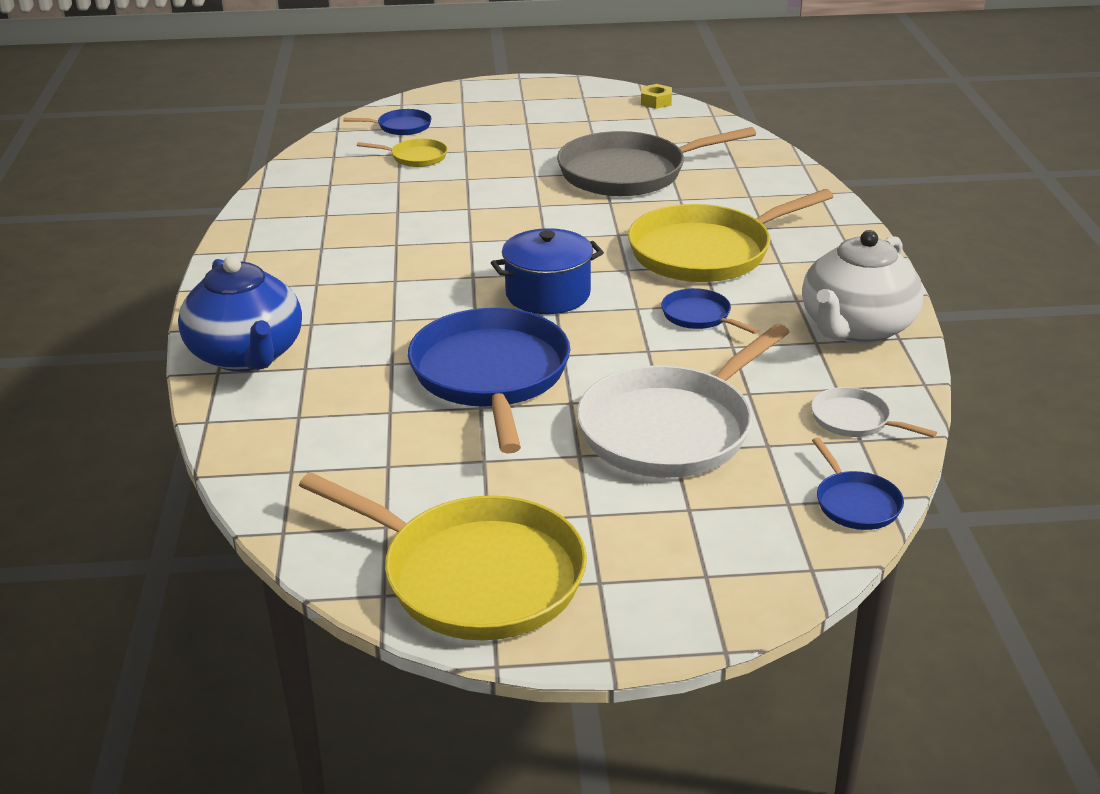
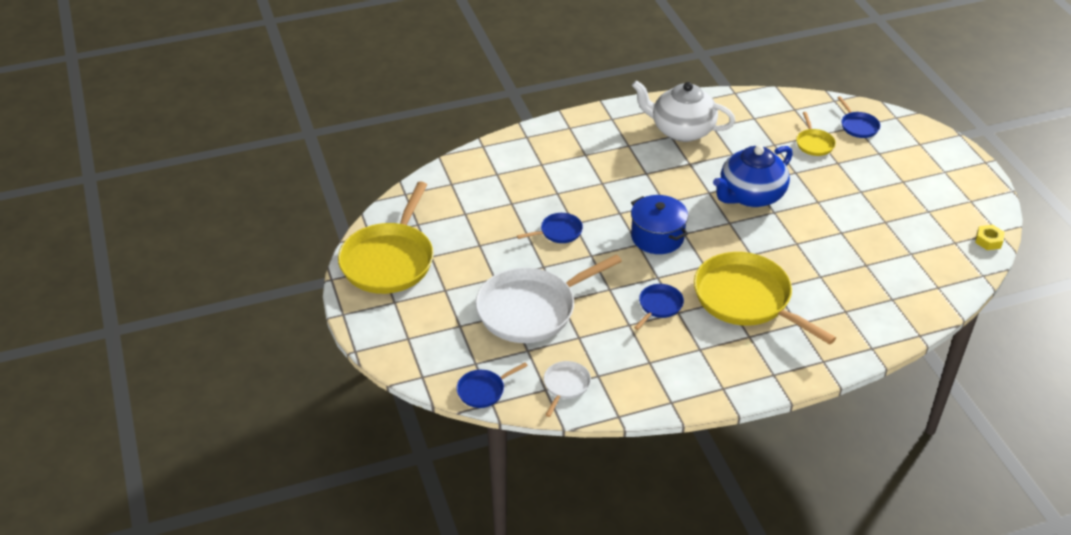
camera: 75 degrees right, 10 degrees up
(247, 355) = (545, 142): blue teapot -> blue teapot (750, 196)
(491, 375) = (559, 232): blue pan -> blue pan, size x0.46
(628, 173) = (848, 245): grey pan -> none
(671, 429) = (530, 309): white pan -> white pan turned 60 degrees counterclockwise
(856, 328) = (674, 380): white teapot -> white teapot (681, 130)

